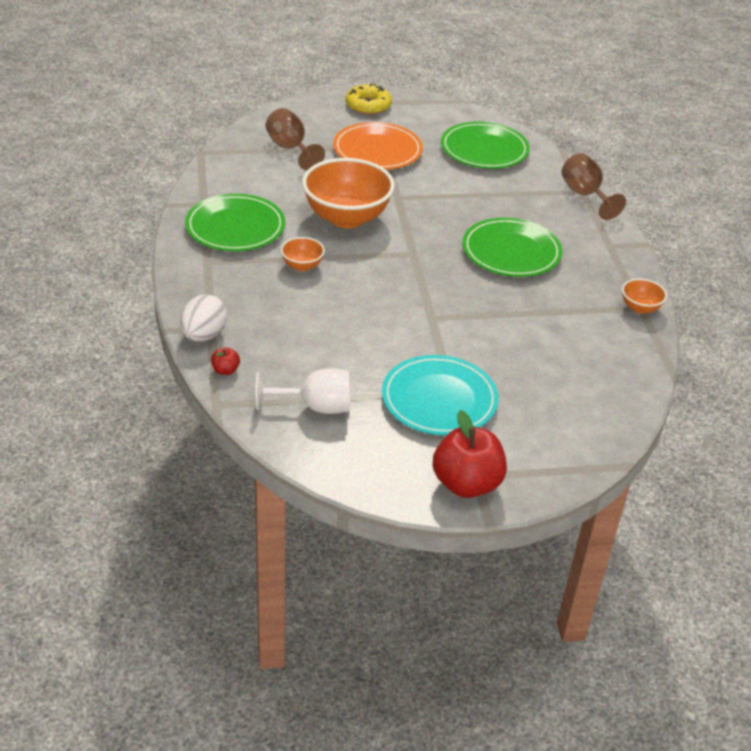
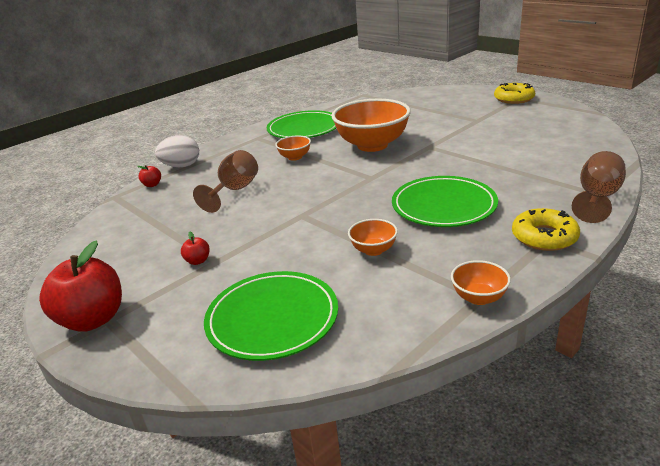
camera: 60 degrees right, 10 degrees down
(290, 149) = (414, 105): brown goblet -> brown goblet (234, 191)
(315, 407) = (141, 223): white goblet -> none
(377, 150) = (469, 121): orange plate -> none
(439, 399) = (198, 261): turquoise plate -> red apple
(484, 150) = (557, 142): green plate -> green plate (272, 319)
(533, 314) = (373, 250): none -> orange bowl
(605, 244) = (544, 237): none -> yellow donut

